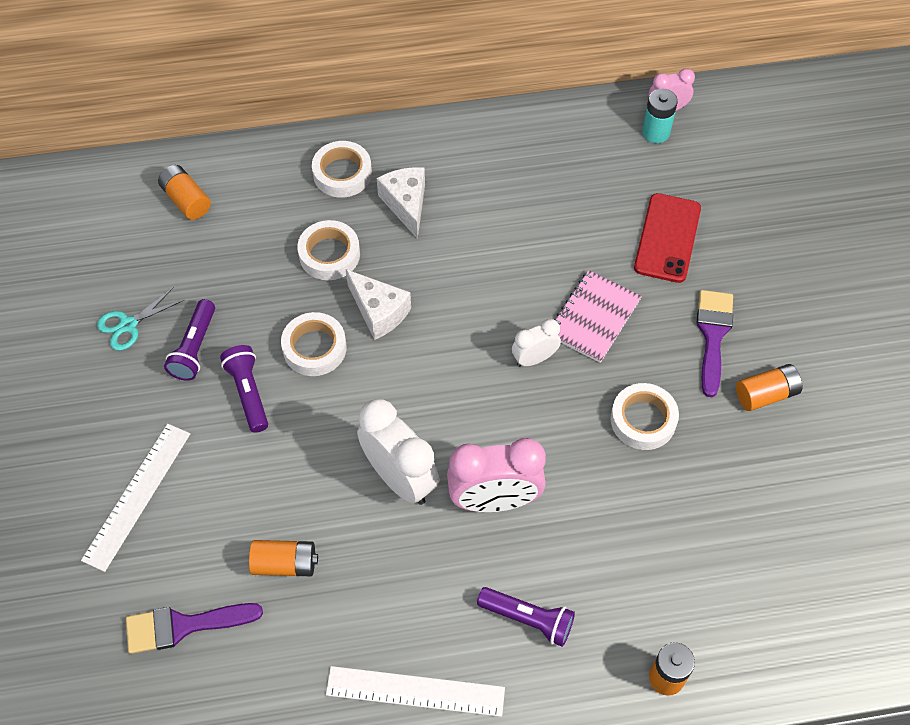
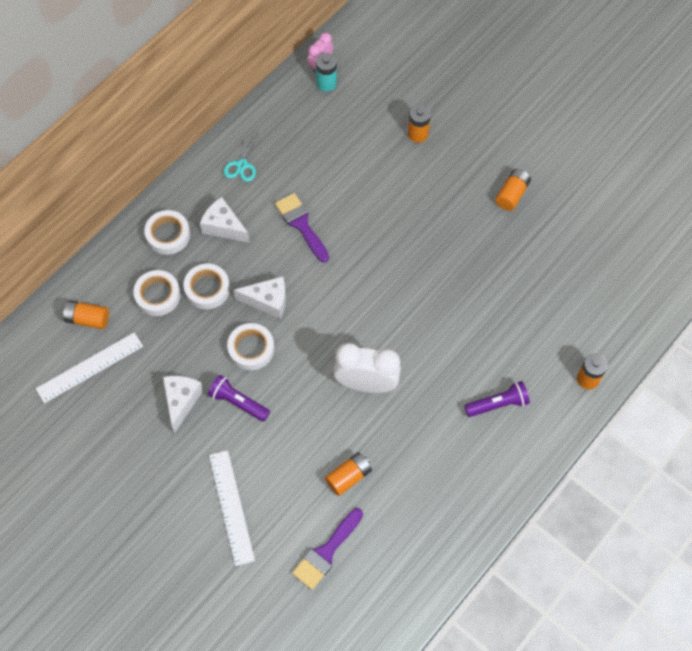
camera: 40 degrees left, 5 degrees up
(128, 325) = (128, 418): turquoise scissors -> turquoise scissors (242, 165)
(195, 348) = (181, 401): purple flashlight -> white cheese
(415, 691) = (476, 485): white ruler -> white ruler (90, 367)
(494, 500) = (426, 357): pink clock -> none
(534, 358) = (377, 264): white clock -> none
(593, 318) = (388, 217): pink notebook -> none
(643, 420) = (463, 255): white tape -> white tape (158, 295)
(667, 238) = (387, 142): red phone -> none
(712, 252) = (418, 134): none -> orange battery
(713, 335) = (458, 181): purple brush -> purple brush (301, 224)

